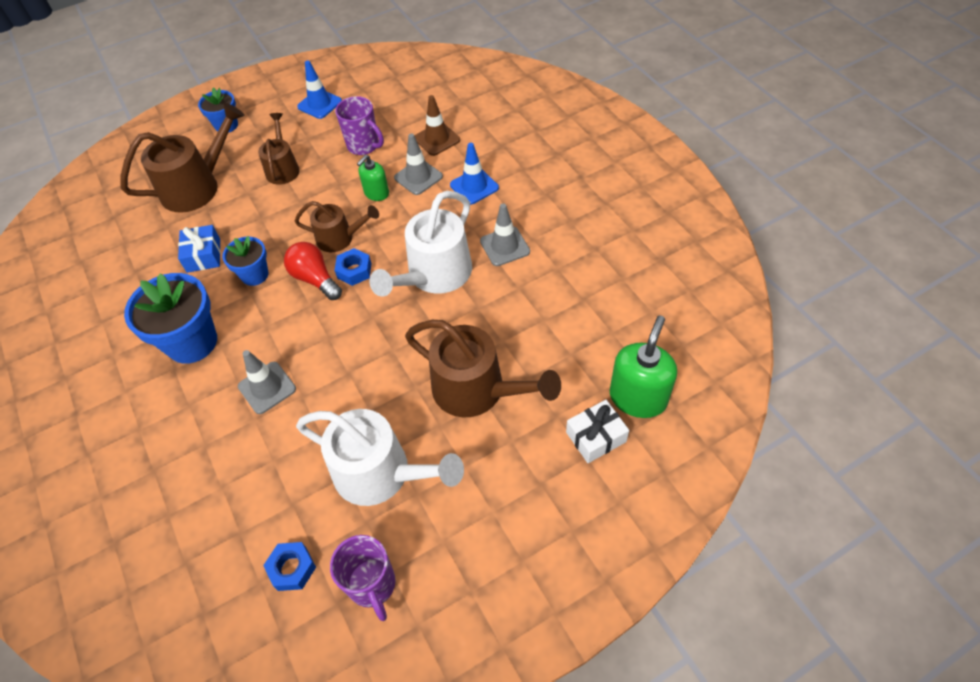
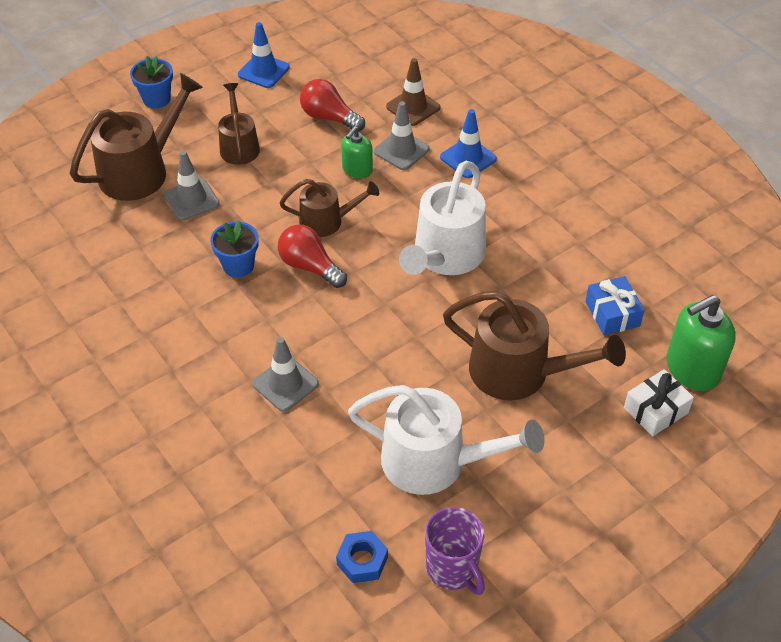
camera: 10 degrees left, 5 degrees down
(192, 342) = (185, 341): blue flower pot -> none
(203, 255) = (171, 247): blue gift -> blue gift (612, 314)
(354, 271) = (353, 255): blue nut -> none
(364, 146) = (329, 117): purple mug -> red light bulb
(504, 246) = (517, 222): grey traffic cone -> grey traffic cone (191, 199)
(638, 397) = (692, 369): green soap dispenser -> green soap dispenser turned 135 degrees counterclockwise

